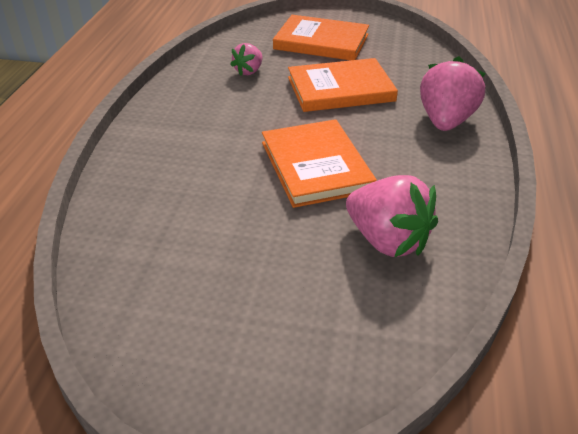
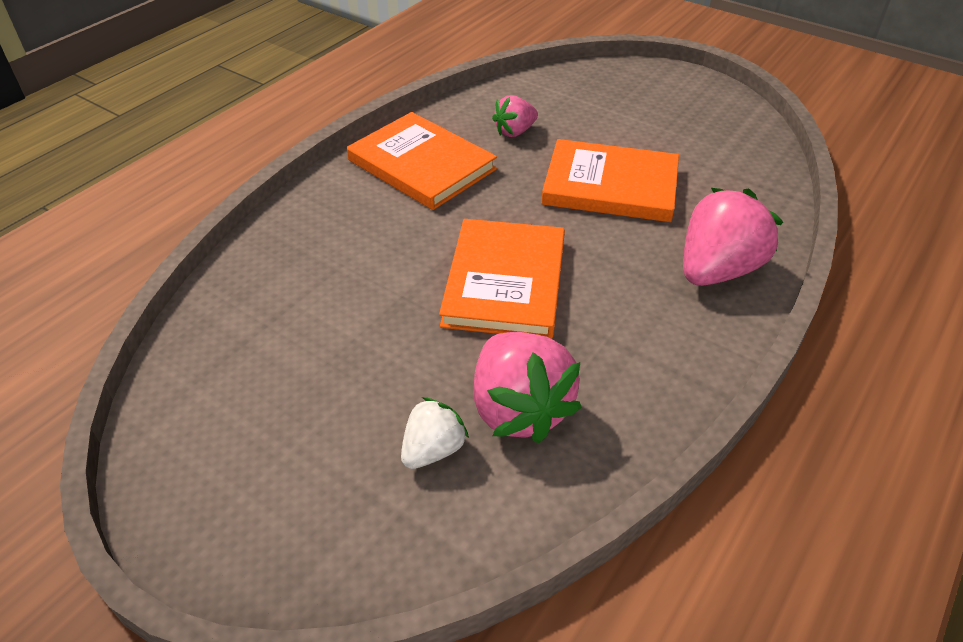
camera: 25 degrees right, 5 degrees up
(321, 42) = (634, 112): orange book -> orange book (421, 165)
(349, 285) = (433, 450): none -> white strawberry

